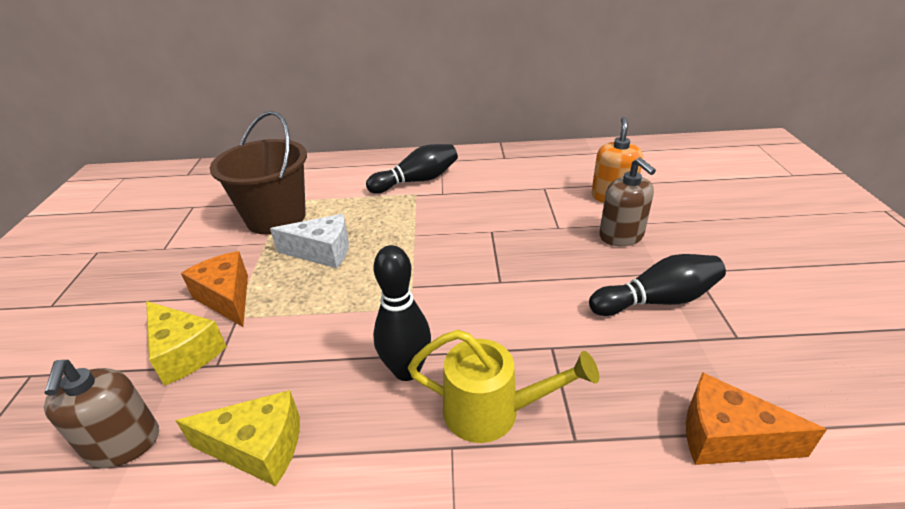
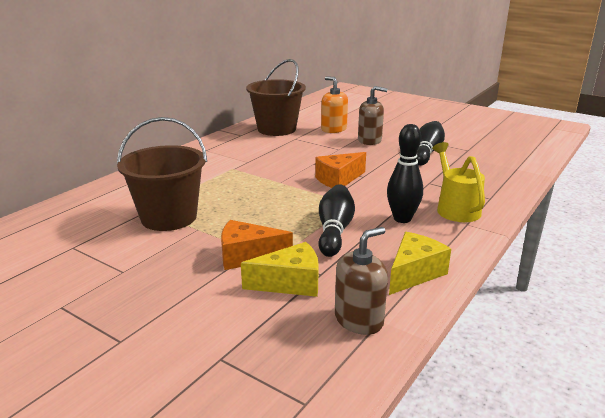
camera: 55 degrees left, 10 degrees down
(123, 444) = (359, 320): brown soap dispenser -> brown soap dispenser turned 60 degrees counterclockwise
(322, 252) = (248, 212): white cheese -> none
(417, 181) = (216, 163): black bowling pin -> black bowling pin (334, 231)
(493, 412) = (455, 208): yellow watering can -> yellow watering can turned 60 degrees counterclockwise
(552, 166) = (276, 129): none -> brown bucket
(727, 438) = (516, 173): orange cheese -> orange cheese (338, 180)

